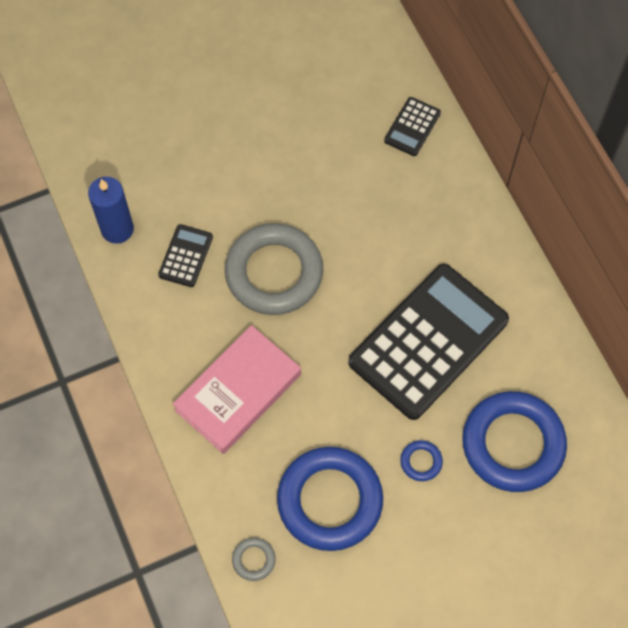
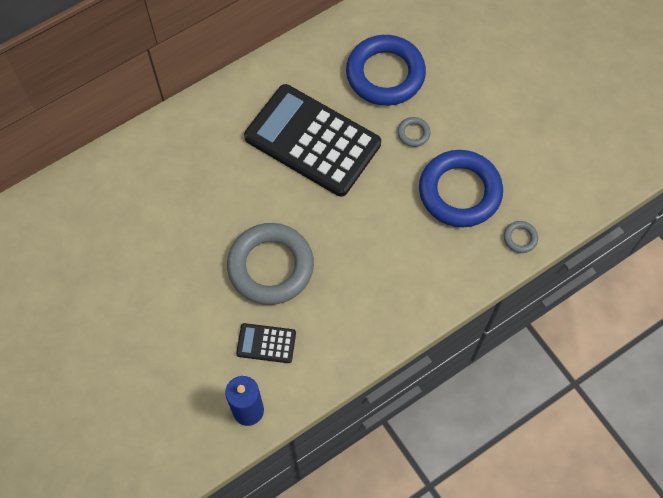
camera: 100 degrees left, 0 degrees up
(238, 392) = (385, 275): pink book -> none
(412, 127) = (111, 178): black calculator -> none
(421, 462) = (413, 133): blue ring -> grey ring

